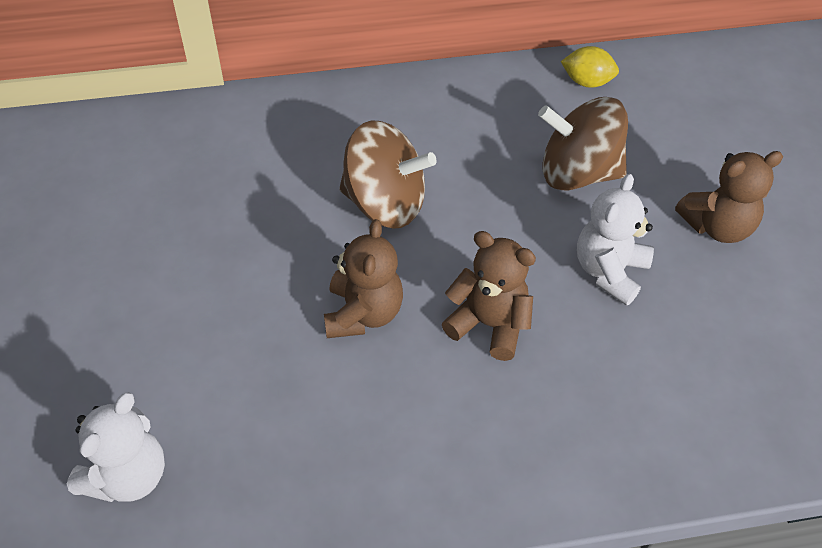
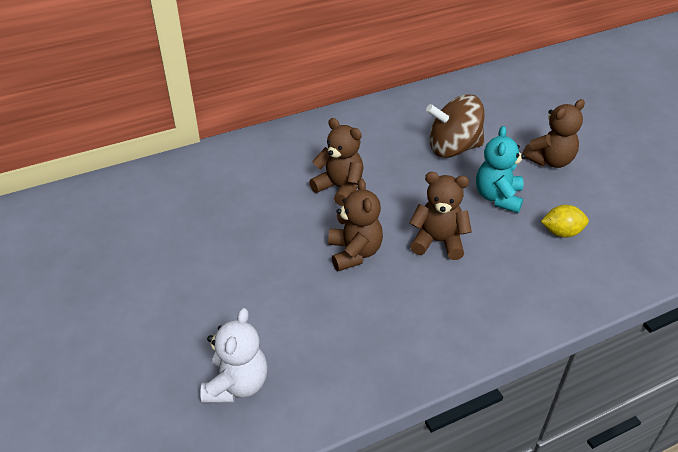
camera: 15 degrees left, 10 degrees down
(385, 203) = (340, 188): brown spinning top -> brown teddy bear
(587, 82) = (435, 99): yellow lemon -> yellow lemon (561, 232)
(609, 271) = (498, 197): white teddy bear -> turquoise teddy bear

